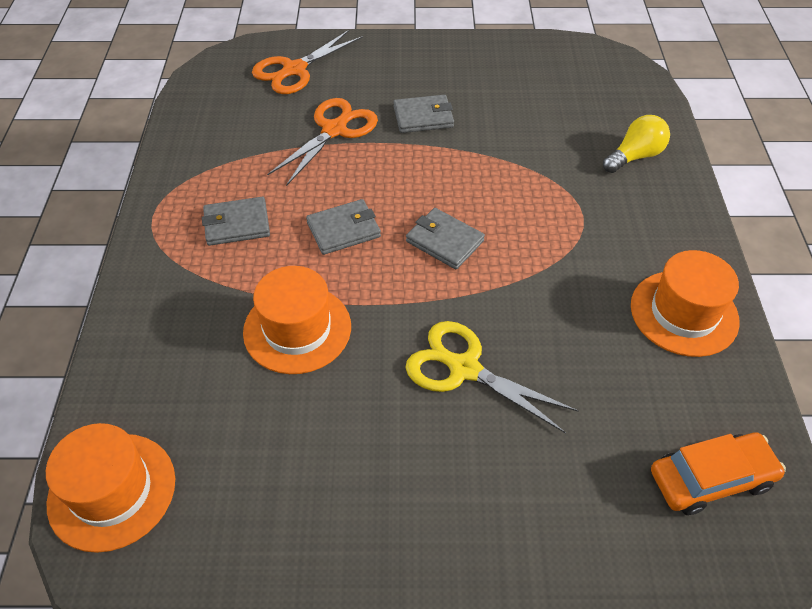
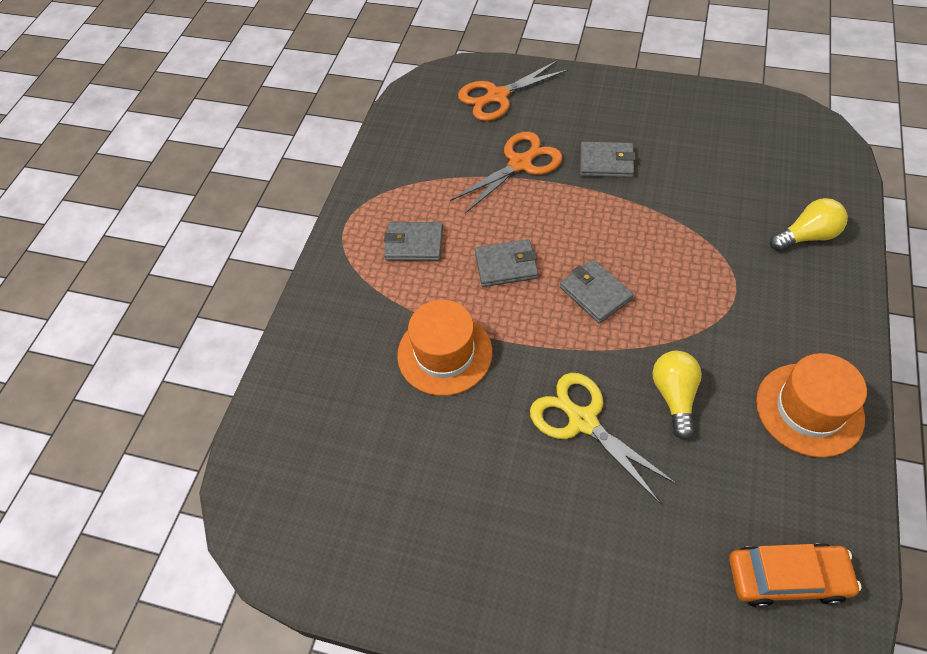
camera: 20 degrees right, 5 degrees up
(112, 491) = (268, 465): orange hat -> none
(551, 326) = (674, 396): none -> yellow light bulb

